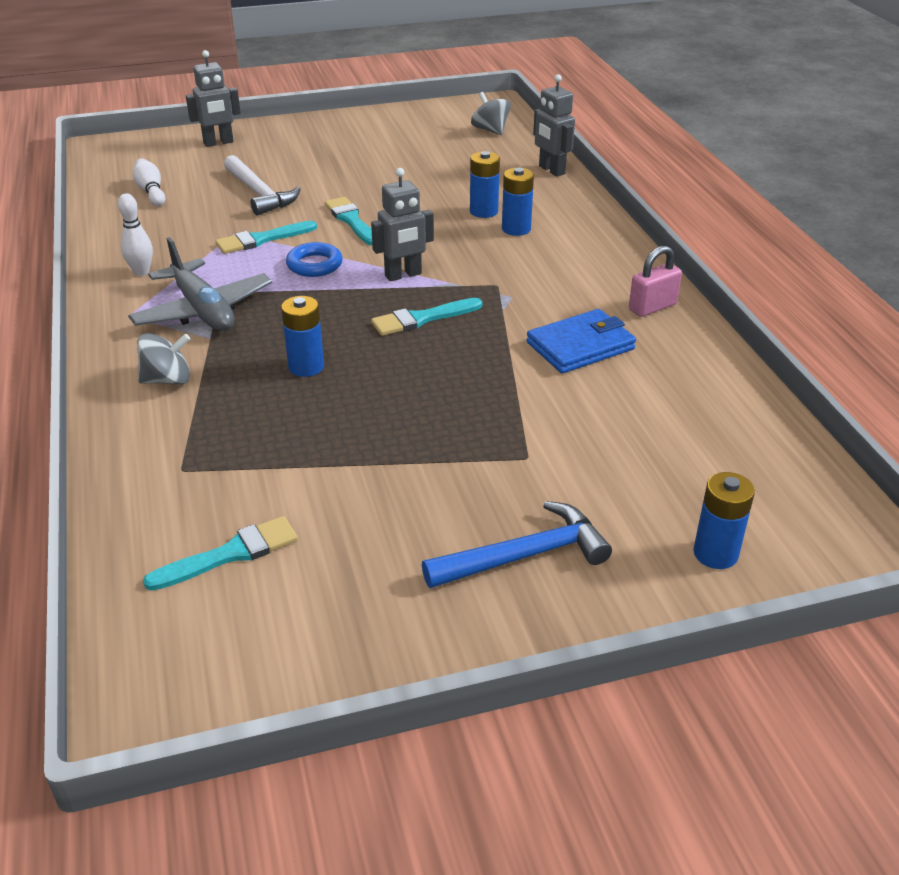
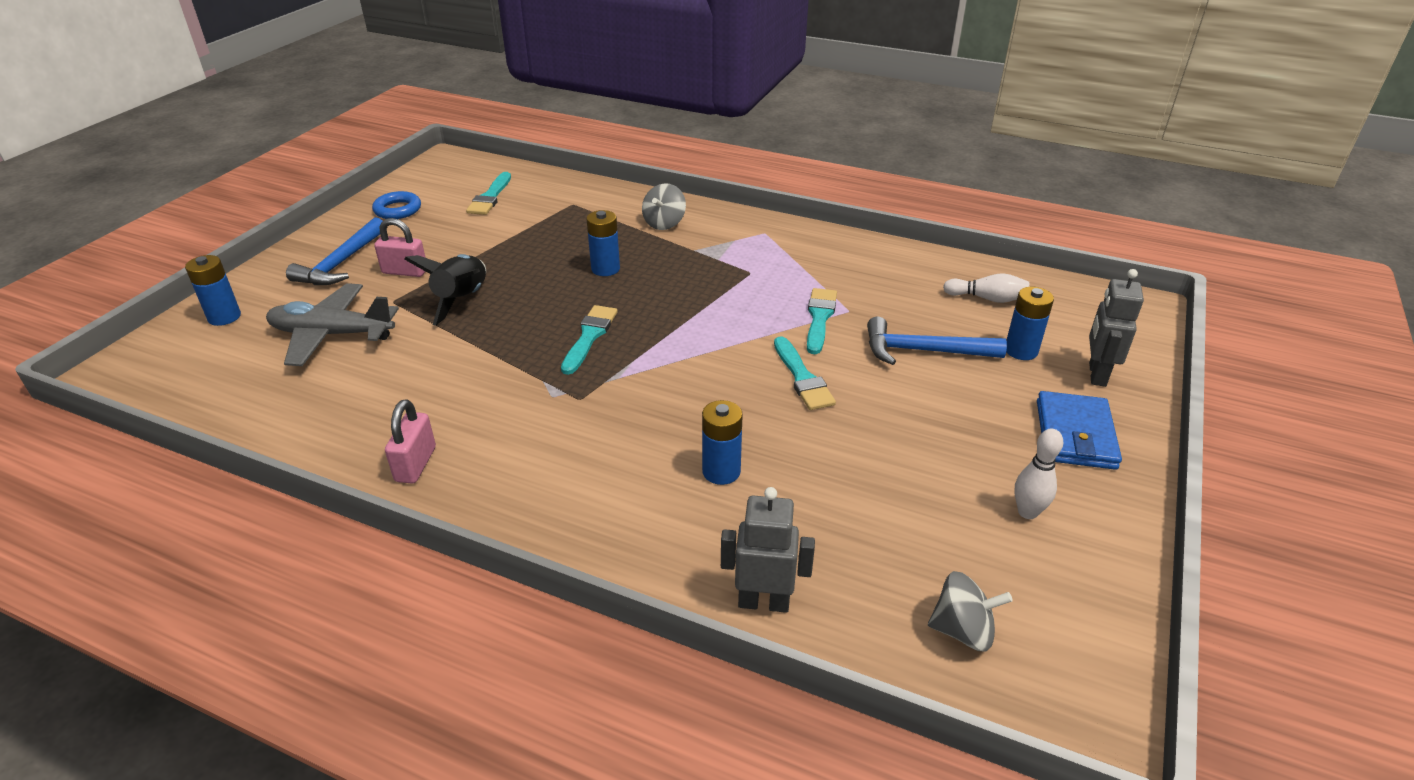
camera: 130 degrees right, 0 degrees up
(141, 272) = (826, 253): white bowling pin -> white bowling pin (1027, 512)
(203, 310) = (733, 258): grey plane -> grey plane (332, 335)
(259, 193) = (924, 351): white hammer -> blue hammer
(314, 265) = (740, 325): blue ring -> blue ring (397, 210)
(351, 220) = (802, 378): turquoise brush -> turquoise brush turned 60 degrees clockwise
(403, 275) = (664, 359): grey robot -> none
(466, 416) = (462, 300): none -> black rocket
(474, 491) = (405, 272): none -> pink padlock
(516, 229) = (656, 471): blue battery -> blue battery (1021, 351)
(580, 346) = (440, 388): blue wallet -> blue wallet (1075, 434)

